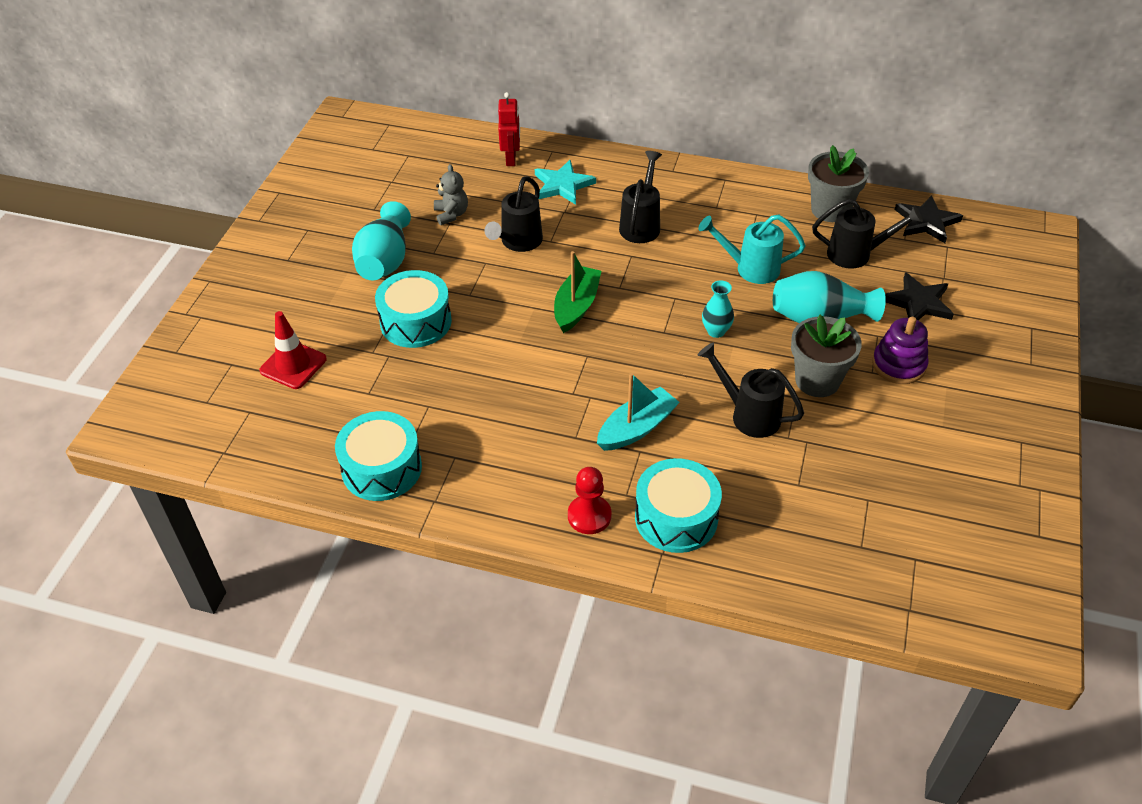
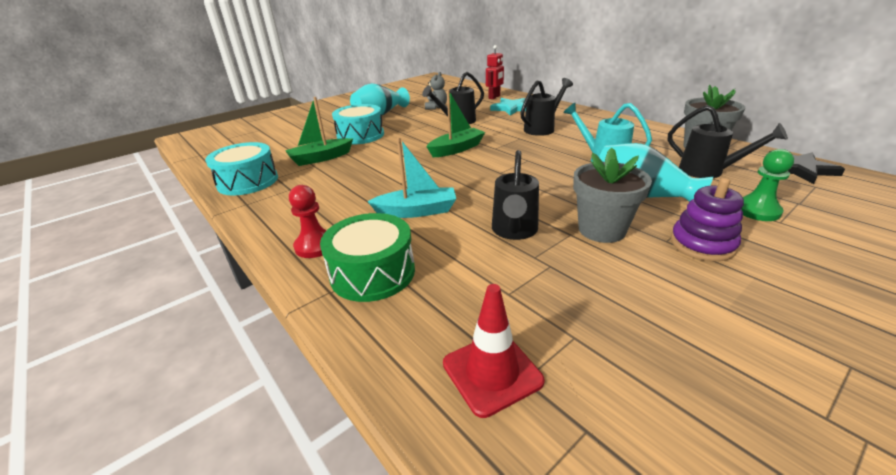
camera: 35 degrees right, 15 degrees down
(293, 365) = (282, 136): red traffic cone -> red traffic cone (492, 372)
(420, 389) = (320, 158): none -> green boat
(676, 518) = (372, 272): turquoise drum -> green drum
(716, 331) = (540, 181): turquoise vase -> none
(749, 415) = (514, 231): black watering can -> black watering can turned 150 degrees counterclockwise
(918, 302) = (757, 211): black star -> green pawn

